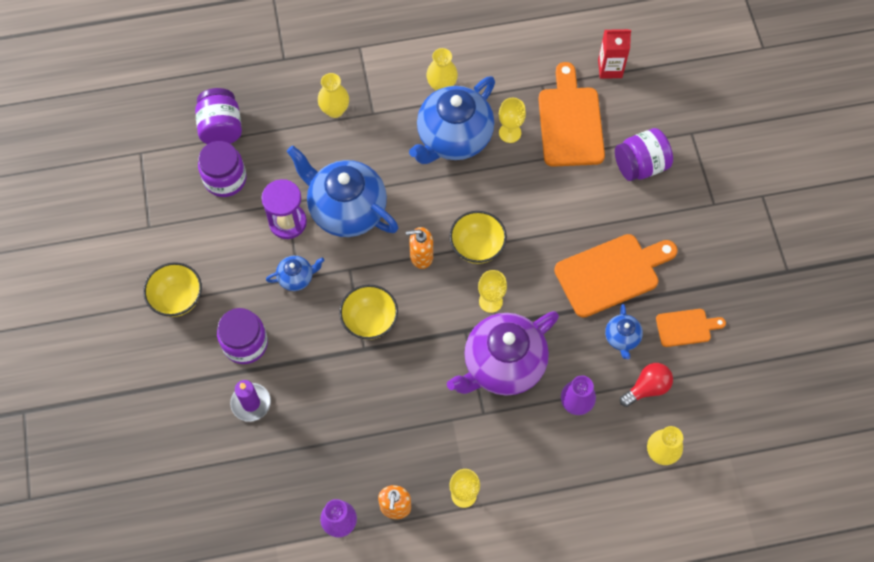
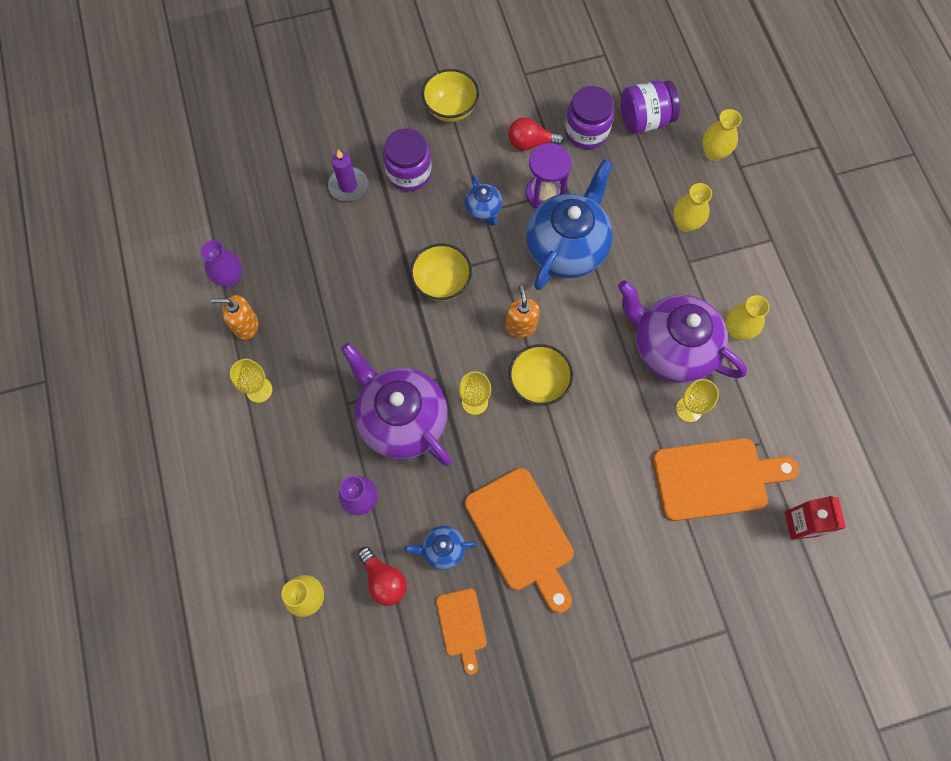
camera: 85 degrees right, 5 degrees up
(229, 229) = (530, 143): none -> red light bulb
(266, 77) = (714, 153): none -> yellow vase
(453, 138) = (671, 348): blue teapot -> purple teapot
(640, 165) = (670, 565): purple jar -> none

